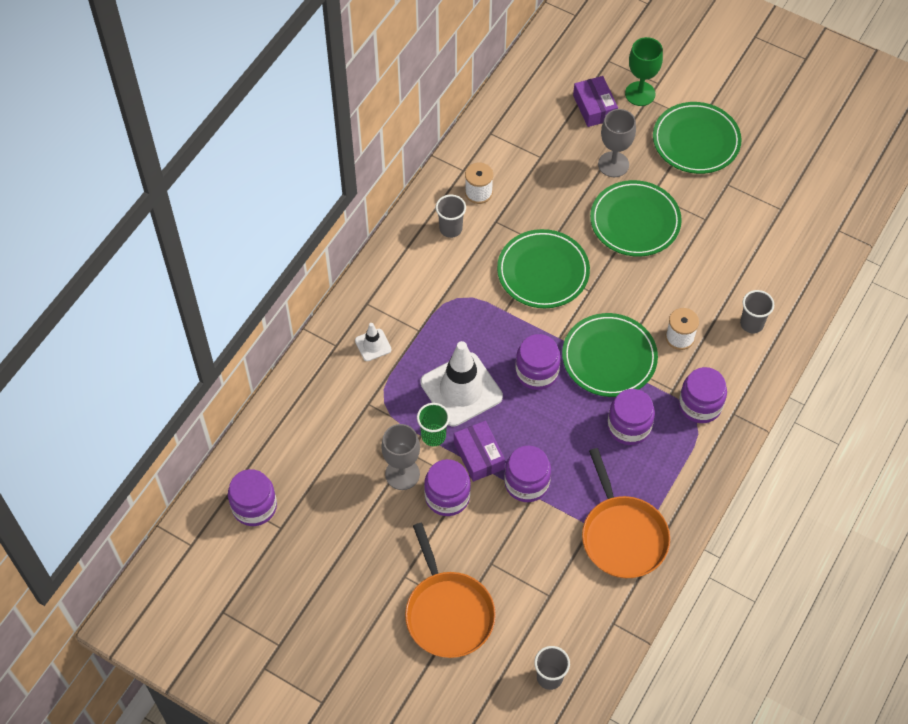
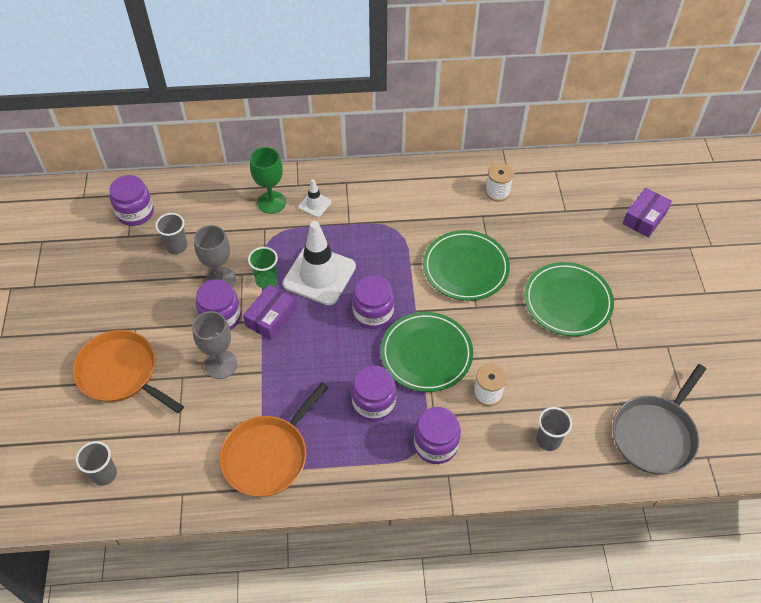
camera: 55 degrees right, 5 degrees down
(448, 613) = (121, 373): orange pan -> orange pan turned 90 degrees clockwise
(450, 229) = (451, 193): grey cup -> grey cup (177, 246)
(526, 483) = (269, 361): purple jar -> none
(613, 164) = (605, 258): grey goblet -> grey goblet (221, 364)
(640, 94) = (688, 239): green goblet -> green goblet (271, 202)
(696, 141) = (685, 300): green plate -> none
(797, 249) = (655, 434): none -> grey pan

